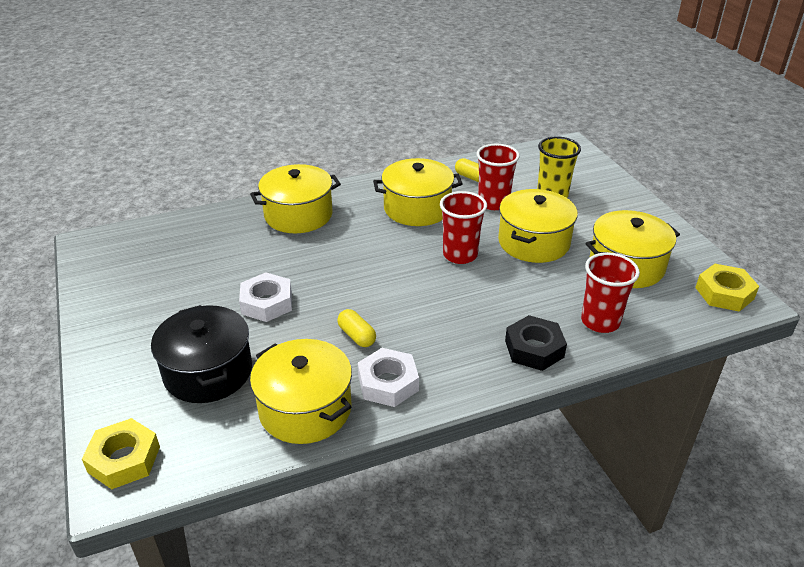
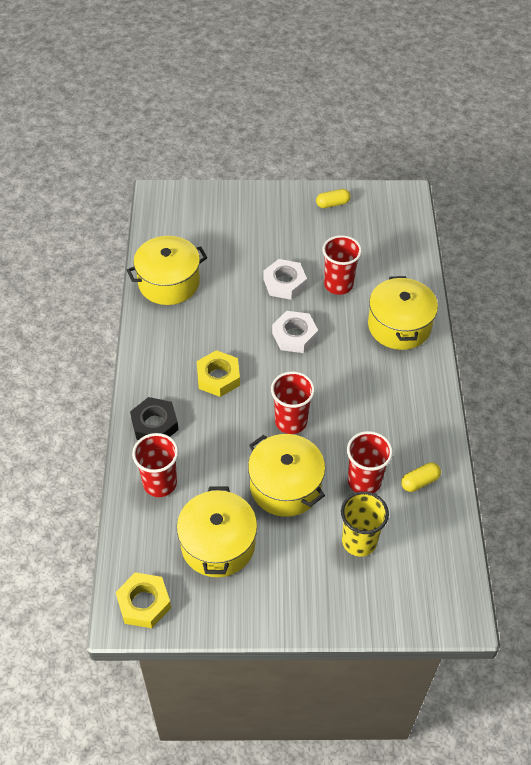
camera: 110 degrees right, 15 degrees up
(124, 459) = (175, 201): yellow nut -> yellow nut (218, 377)
(208, 372) = (227, 243): black pot -> none
(254, 263) = (338, 285): none -> red cup
(356, 336) = (223, 325): yellow capsule -> yellow capsule (332, 204)
(388, 383) = (168, 329): white nut -> white nut (294, 336)
(417, 208) = (378, 415): yellow pot -> none

